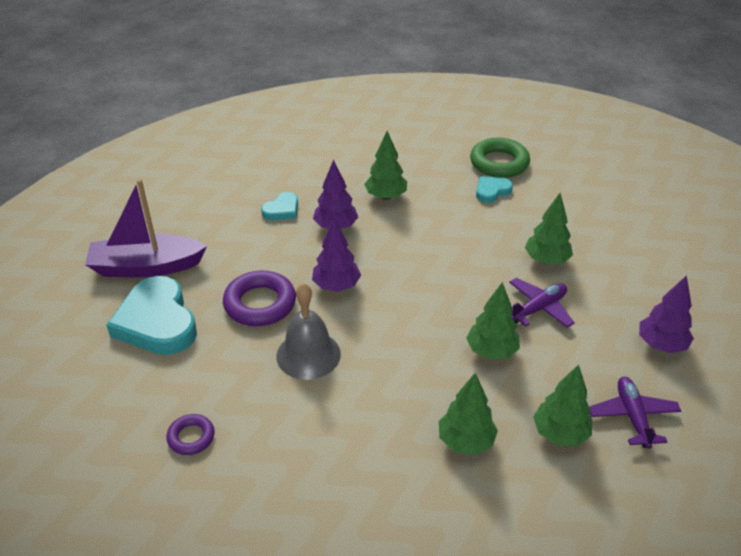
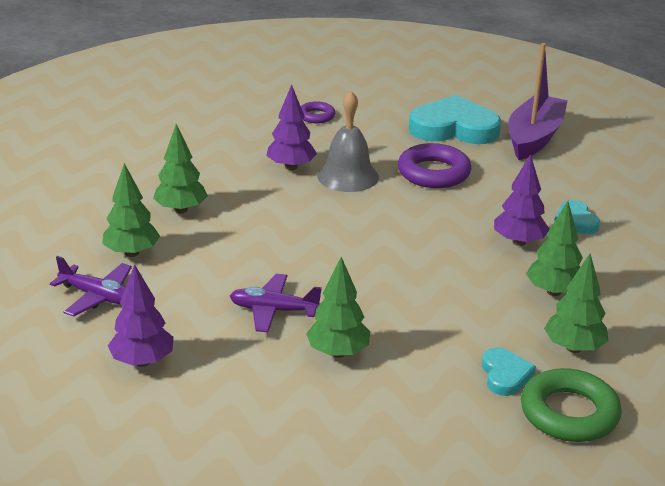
camera: 120 degrees right, 10 degrees down
(336, 286) = (422, 214): purple tree -> purple tree (291, 167)
(491, 351) = (252, 259): green tree -> green tree (574, 348)
(538, 308) = (274, 310): purple plane -> purple plane turned 105 degrees clockwise

